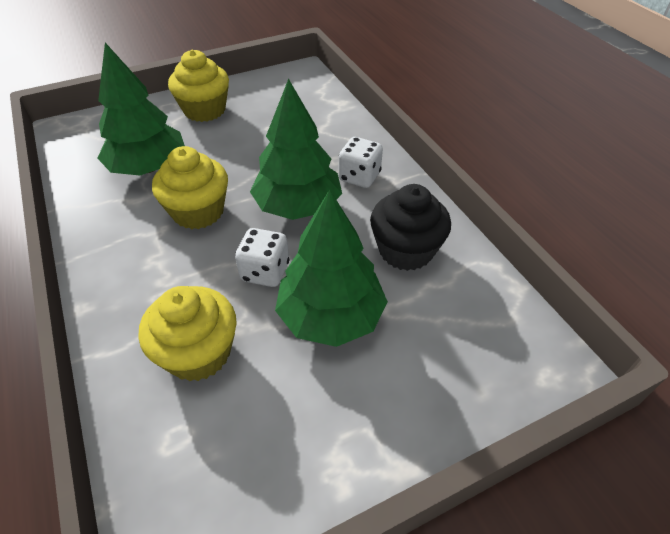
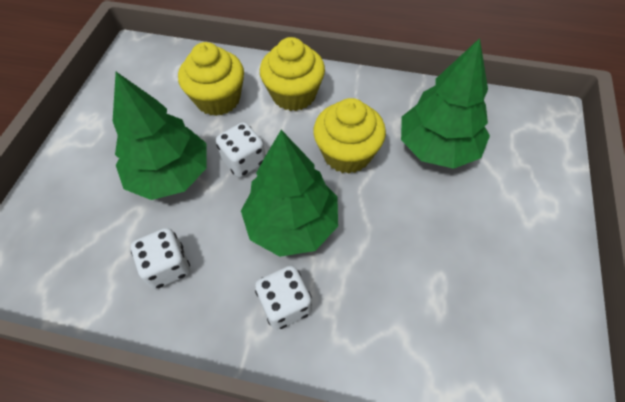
camera: 130 degrees right, 10 degrees up
(205, 110) = (519, 234): yellow cupcake -> yellow cupcake (294, 94)
(406, 250) = (168, 267): black cupcake -> white dice

